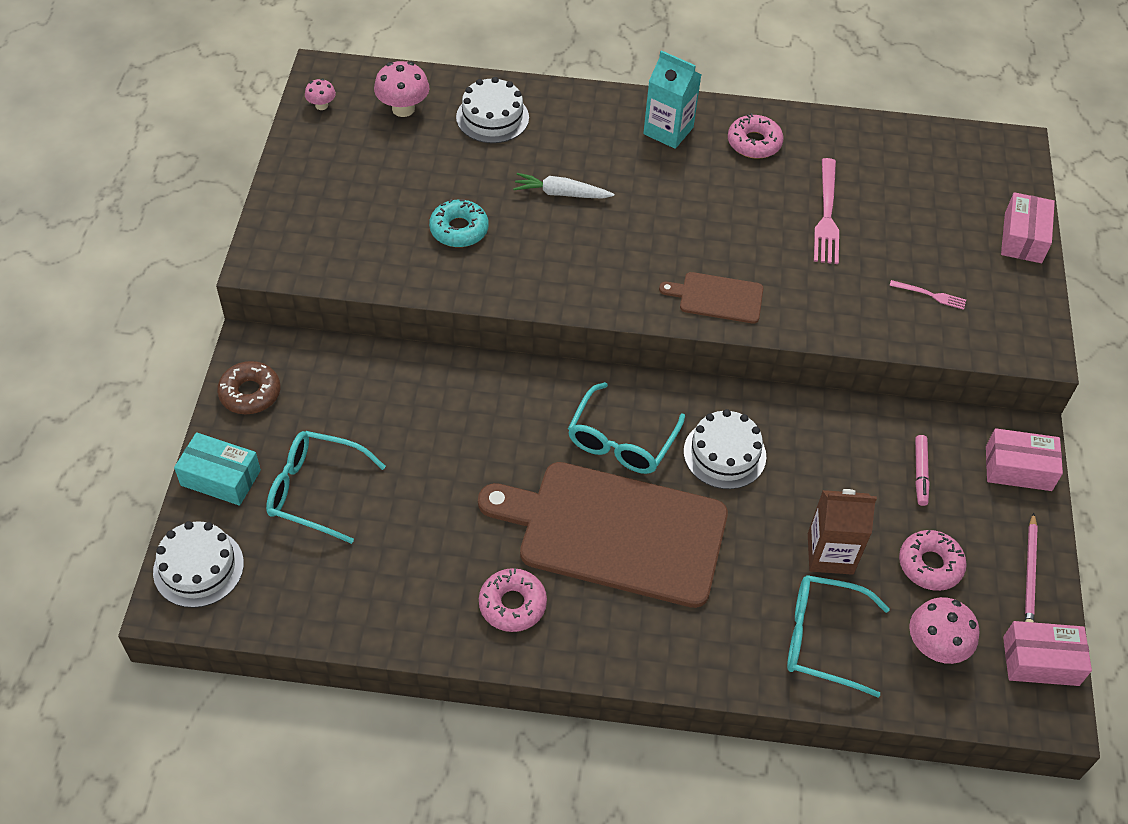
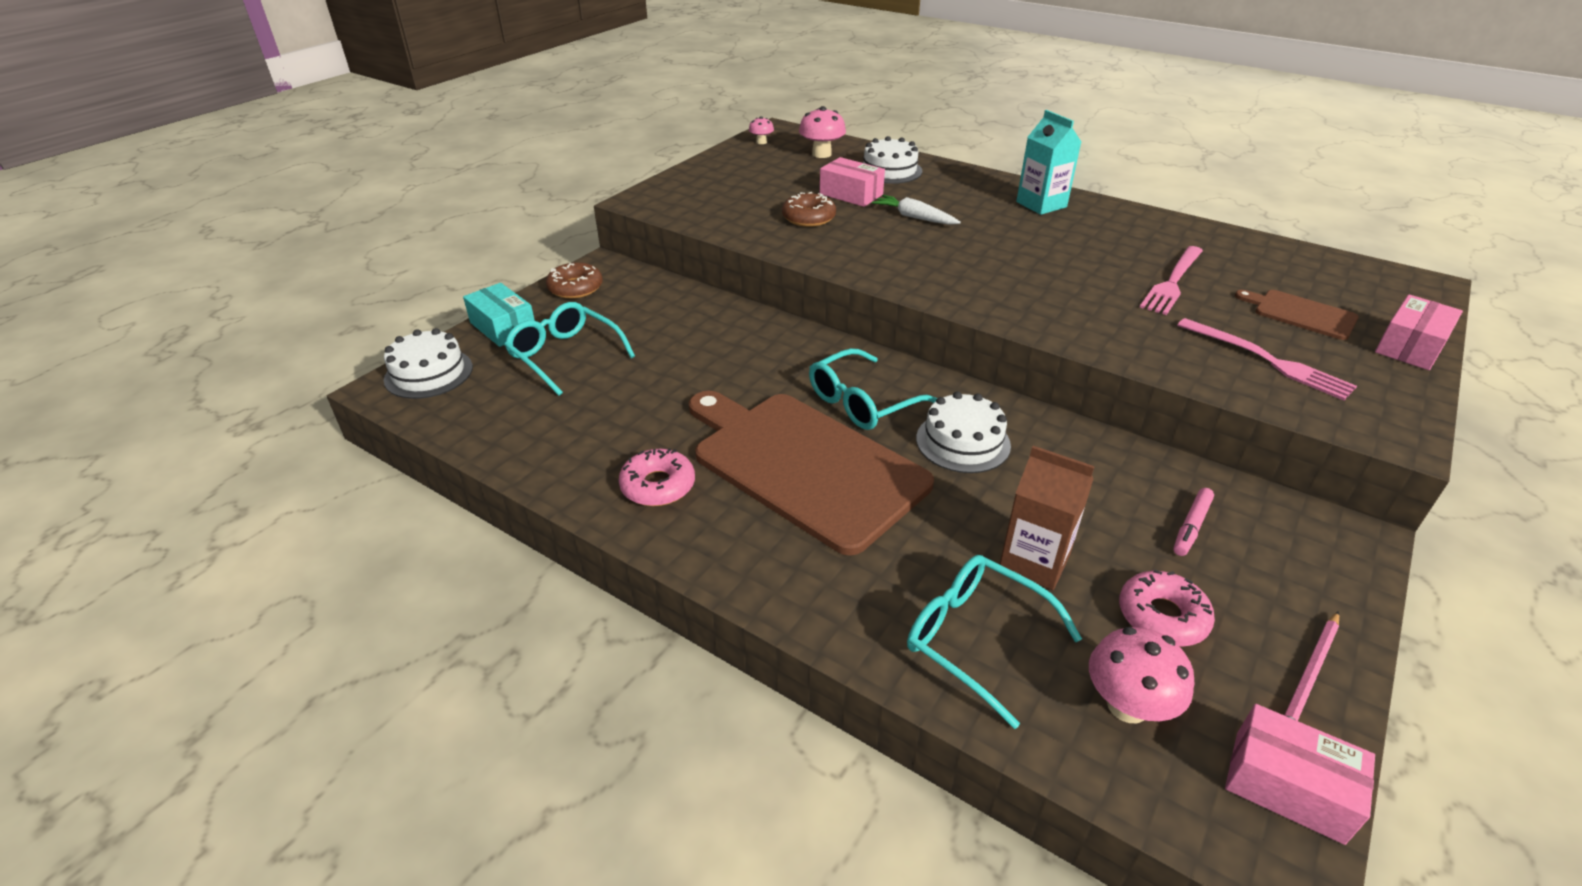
camera: 30 degrees right, 15 degrees down
(459, 229) = (808, 218): turquoise donut -> brown donut
(717, 297) = (1018, 306): brown cutting board -> brown cutting board (1301, 314)
(754, 143) = (1122, 226): pink donut -> none
(930, 295) = (1267, 360): pink fork -> pink fork, size x1.92
(1018, 468) = (1332, 563): pink box -> pink box (851, 194)

